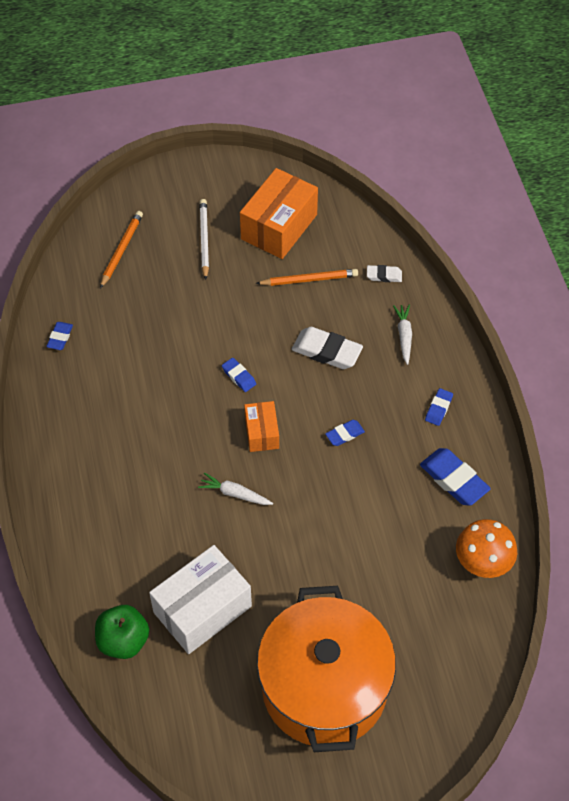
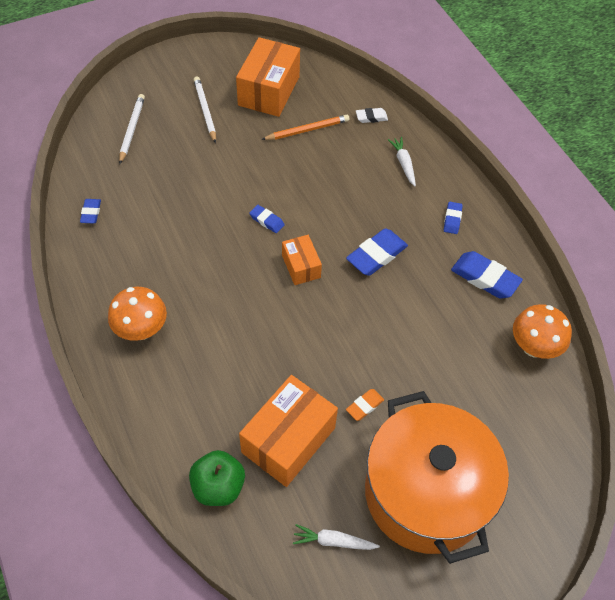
camera: 15 degrees left, 0 degrees up
(84, 471) = (141, 330): none -> orange mushroom
(121, 250) = (132, 129): orange pencil -> white pencil
(202, 609) = (288, 440): white box -> orange box
(235, 494) = (291, 325): white carrot -> white carrot (333, 541)
(287, 590) = (364, 406): none -> orange eraser
(327, 351) = (340, 187): white eraser -> none
(344, 434) = (376, 255): blue eraser -> blue eraser, size x1.83

